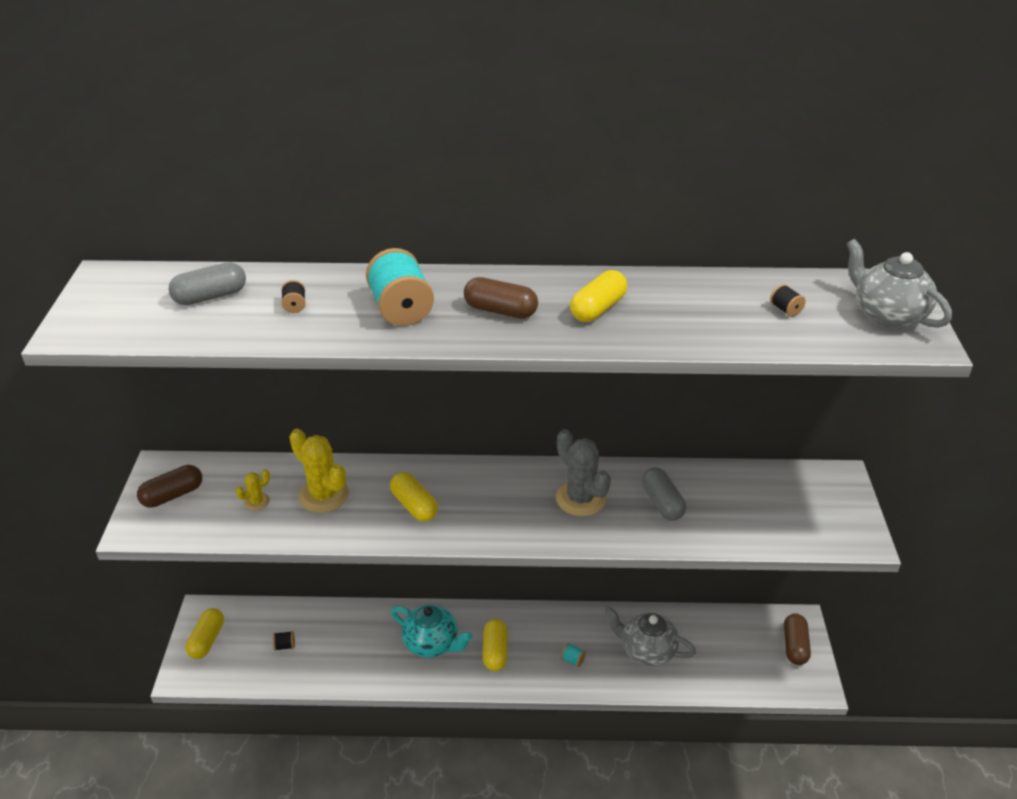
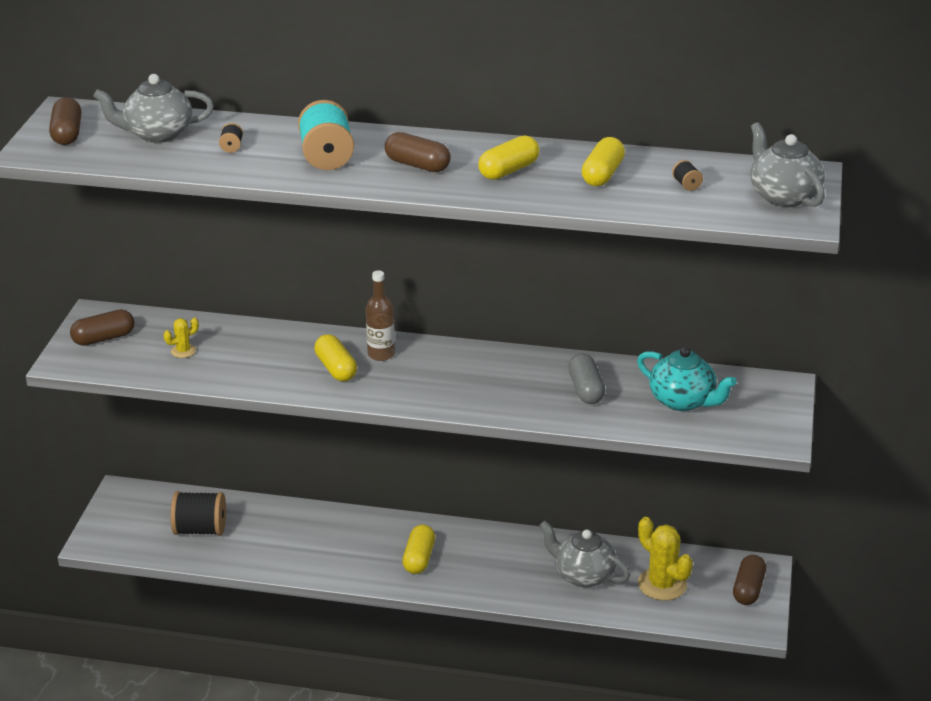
camera: 10 degrees right, 5 degrees down
(109, 305) = (67, 134): none -> brown capsule
(207, 640) = (121, 516): yellow capsule -> yellow capsule (602, 174)
(210, 296) = (158, 134): grey capsule -> grey teapot
(285, 646) = (200, 530): black spool -> black spool, size x2.33
(323, 495) = (249, 352): yellow cactus -> yellow cactus (662, 584)
(431, 643) = (353, 544): turquoise teapot -> turquoise teapot (683, 401)
(454, 483) = (381, 354): none -> brown bottle
(573, 660) = (500, 575): turquoise spool -> none
(580, 499) = (504, 378): grey cactus -> none

